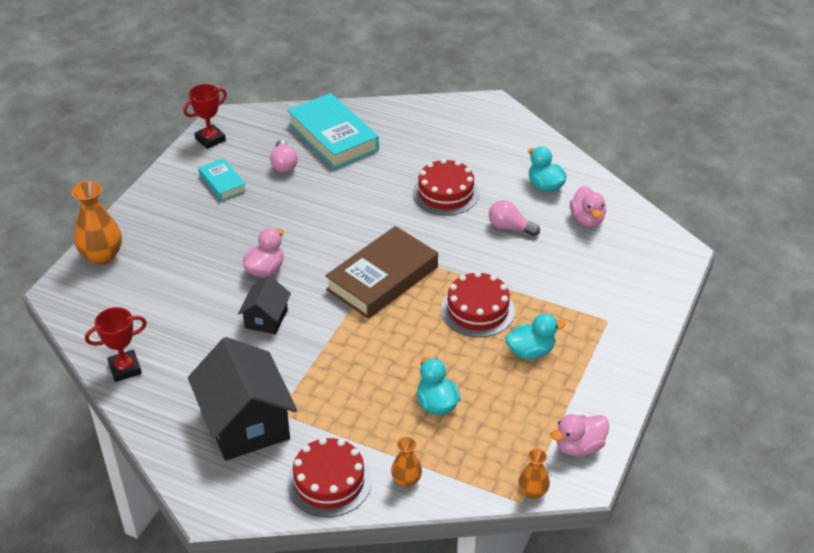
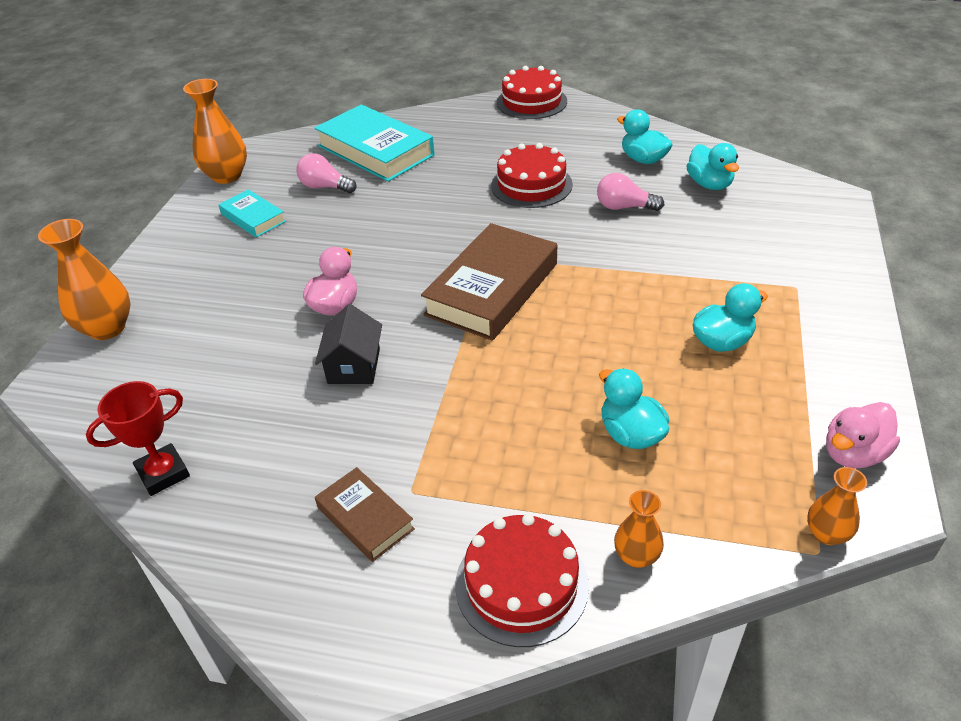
camera: 10 degrees left, 0 degrees up
(210, 139) = (227, 176): red trophy -> orange vase
(246, 423) = (365, 518): black house -> brown book
(284, 164) = (325, 187): pink light bulb -> pink light bulb turned 135 degrees clockwise
(477, 310) = (629, 304): red cake -> red cake (531, 102)
(587, 219) = (709, 184): pink duck -> turquoise duck

